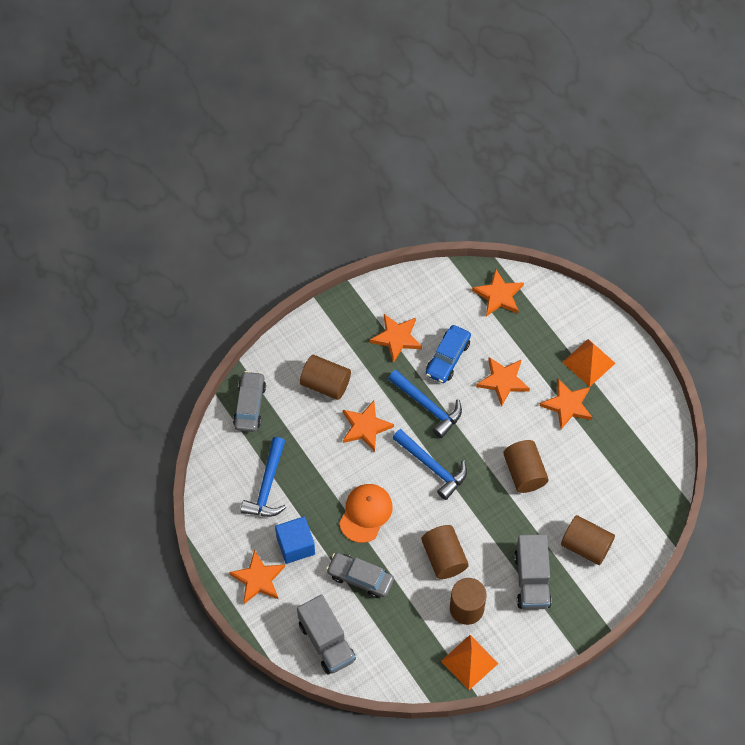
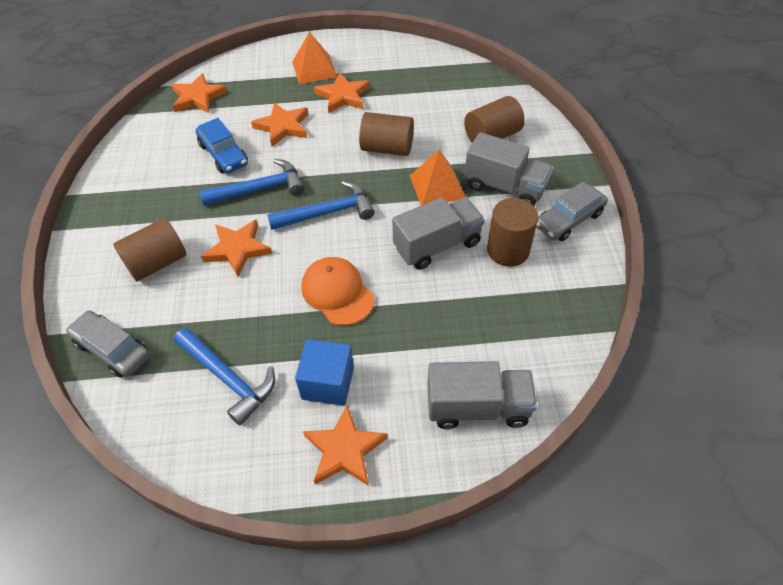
camera: 60 degrees left, 10 degrees down
(360, 578) = (413, 333): grey car -> grey car (569, 220)
(396, 338) = (166, 183): orange star -> none
(444, 557) = (437, 245): brown cylinder -> grey truck
(469, 662) = (574, 274): orange pyramid -> orange pyramid (437, 186)

